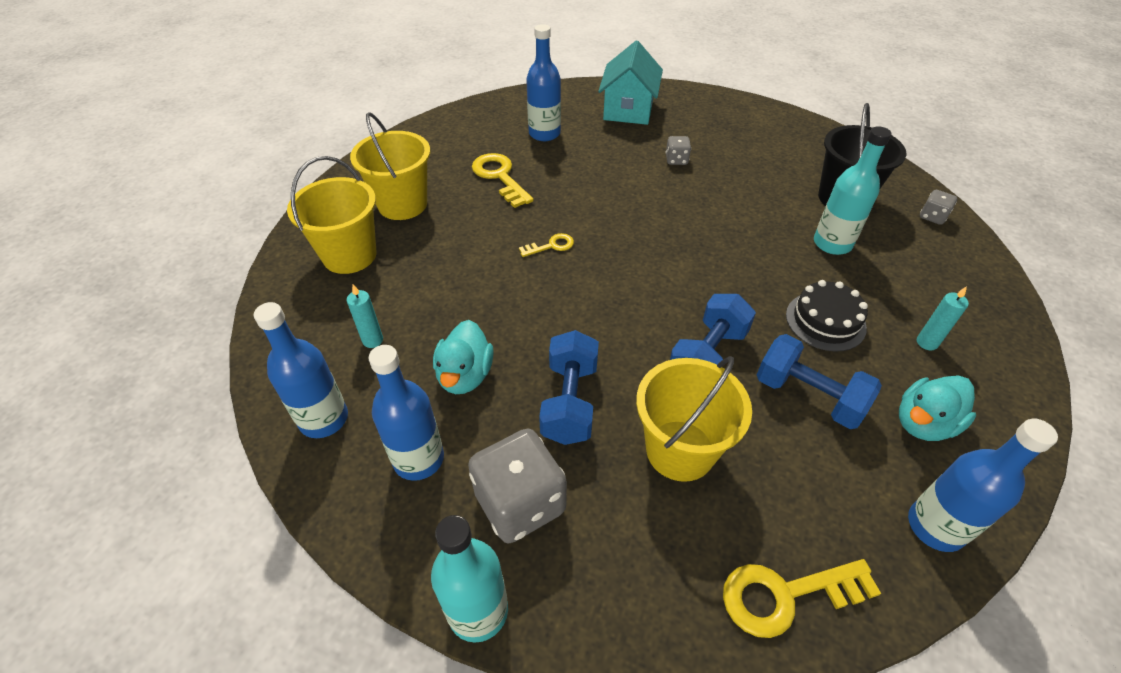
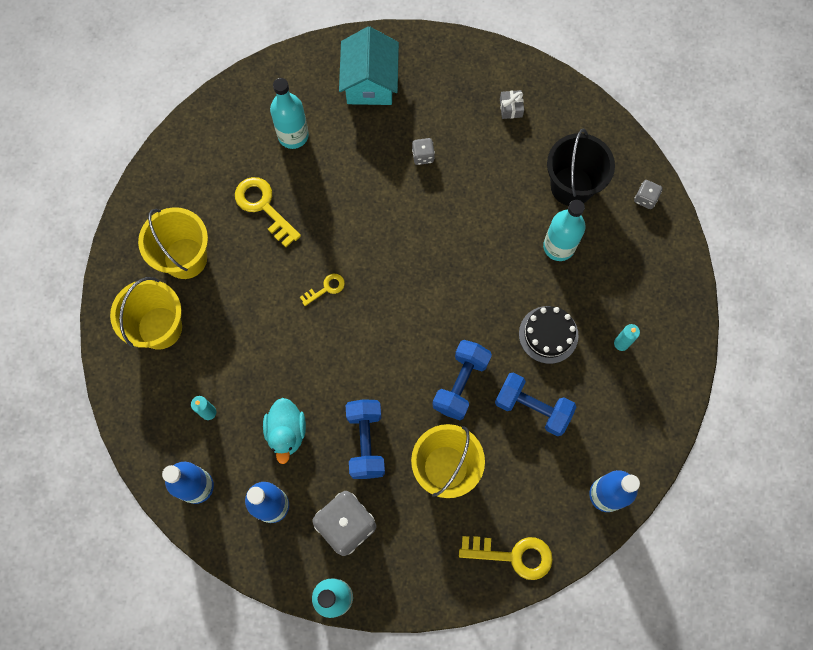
camera: 10 degrees left, 25 degrees up
(544, 134) = (293, 135): blue bottle -> turquoise bottle
(771, 138) = (511, 108): none -> grey gift
(786, 595) = (513, 555): yellow key -> yellow key turned 150 degrees counterclockwise
(923, 423) = (609, 417): turquoise duck -> none

